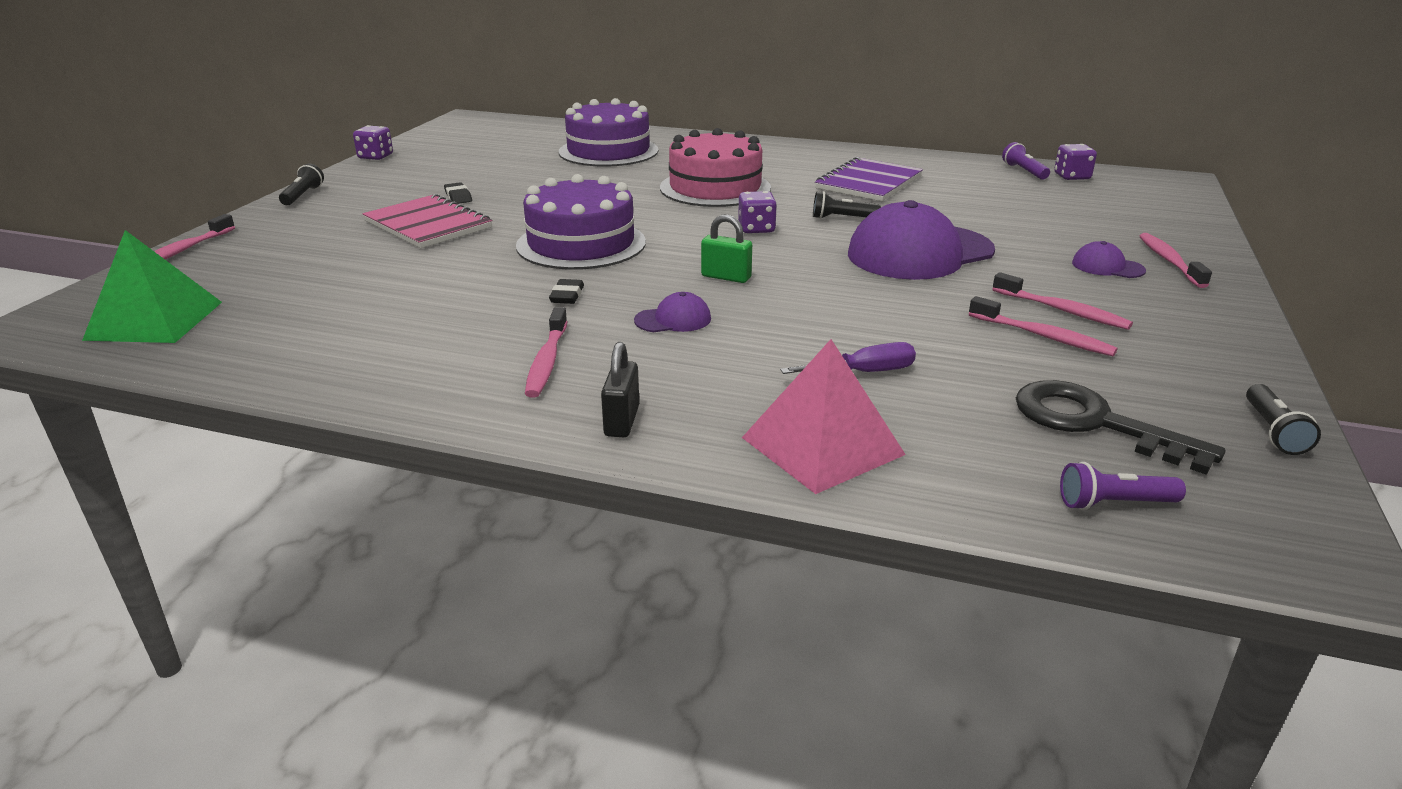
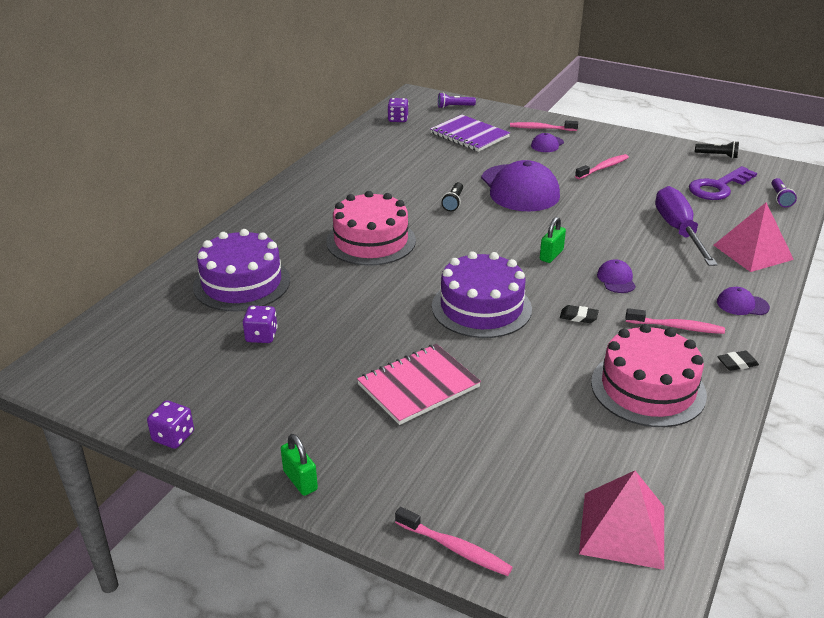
camera: 80 degrees left, 5 degrees up
(154, 320) = (622, 529): green pyramid -> pink pyramid
(303, 195) = (300, 480): black flashlight -> green padlock
(399, 338) = (648, 388): none -> pink cake
(458, 197) = (345, 371): black eraser -> black eraser (737, 363)
(622, 421) = (742, 305): black padlock -> purple cap
(756, 229) = (466, 235): purple dice -> purple dice (261, 336)
(863, 373) = (678, 231): purple screwdriver -> purple screwdriver, size x1.90
(868, 182) = (383, 182): purple notebook -> purple notebook (469, 135)
(1024, 171) = (381, 130): purple flashlight -> purple flashlight (454, 107)
(1043, 336) = (633, 179): pink toothbrush -> none
(1095, 423) = (718, 187): black key -> purple key

